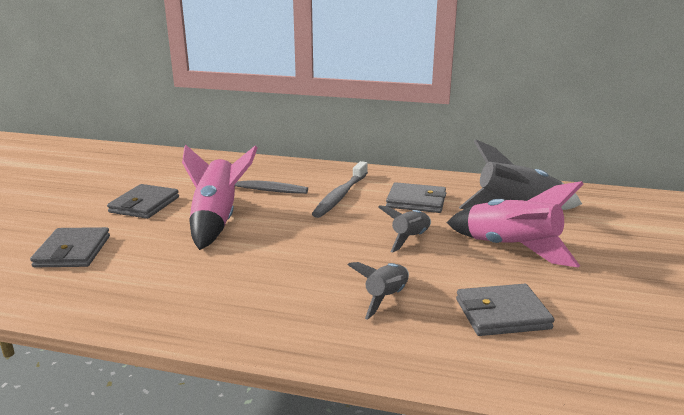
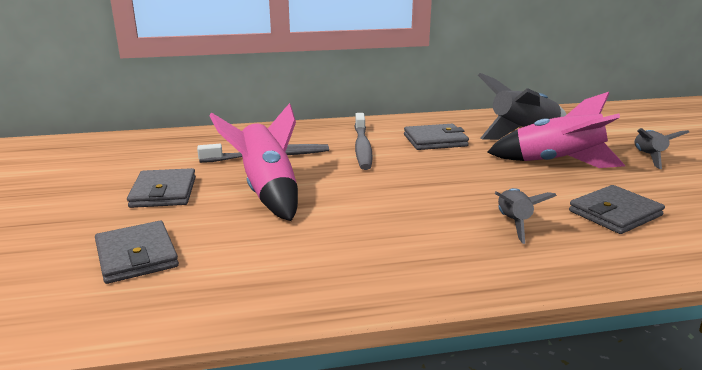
camera: 25 degrees left, 0 degrees up
(410, 239) = (470, 171): grey rocket -> grey rocket (648, 157)

